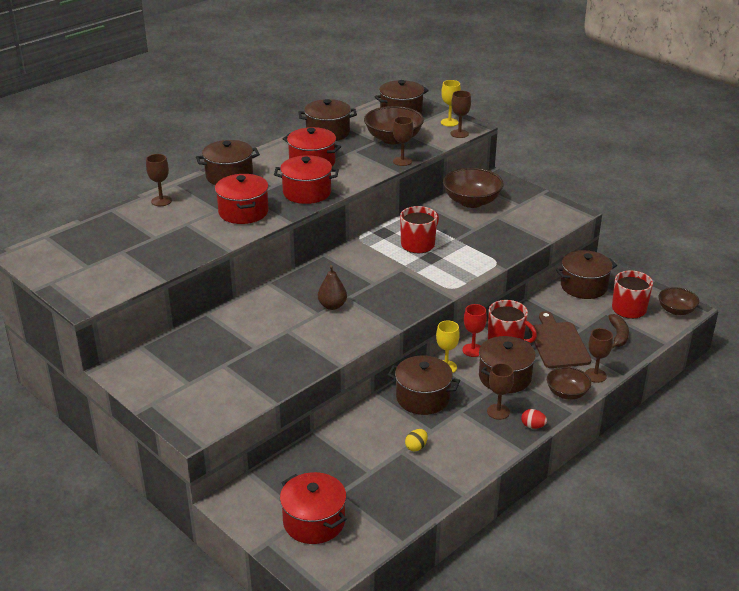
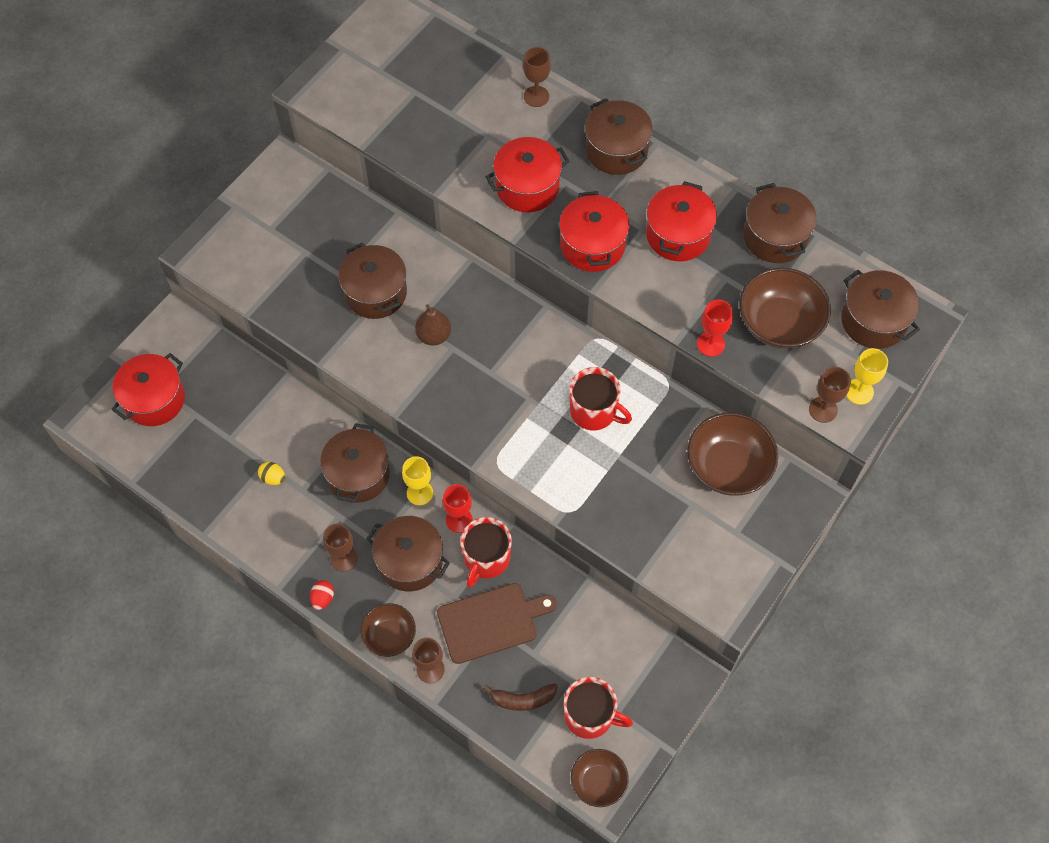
camera: 80 degrees right, 30 degrees up
(402, 161) = (711, 344): brown goblet -> red goblet
(583, 286) = (633, 653): brown pot -> brown pot (375, 293)

